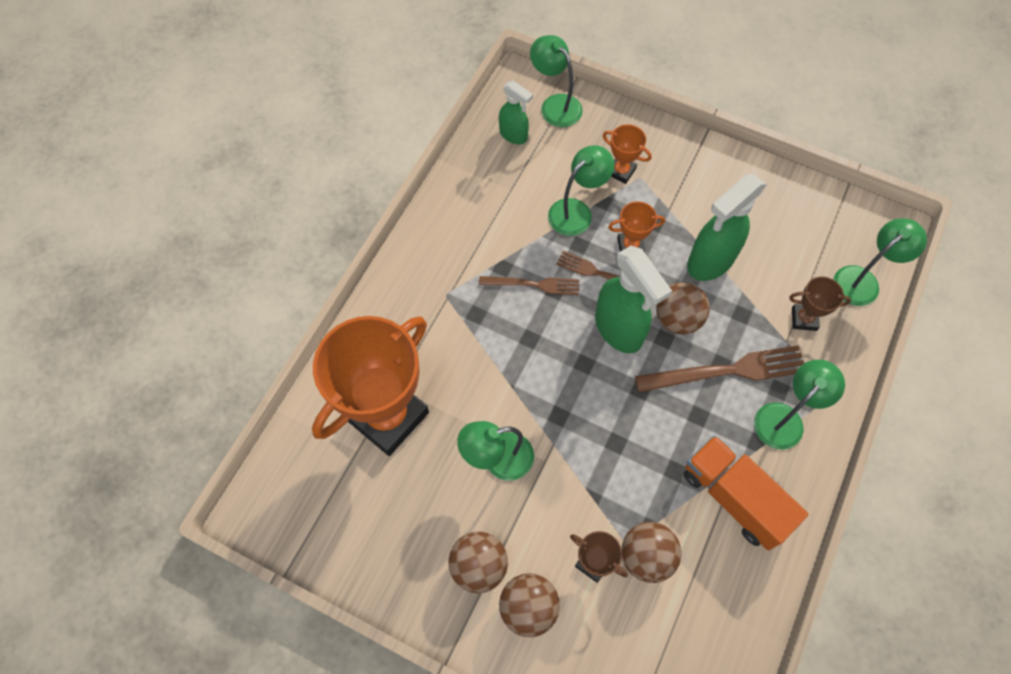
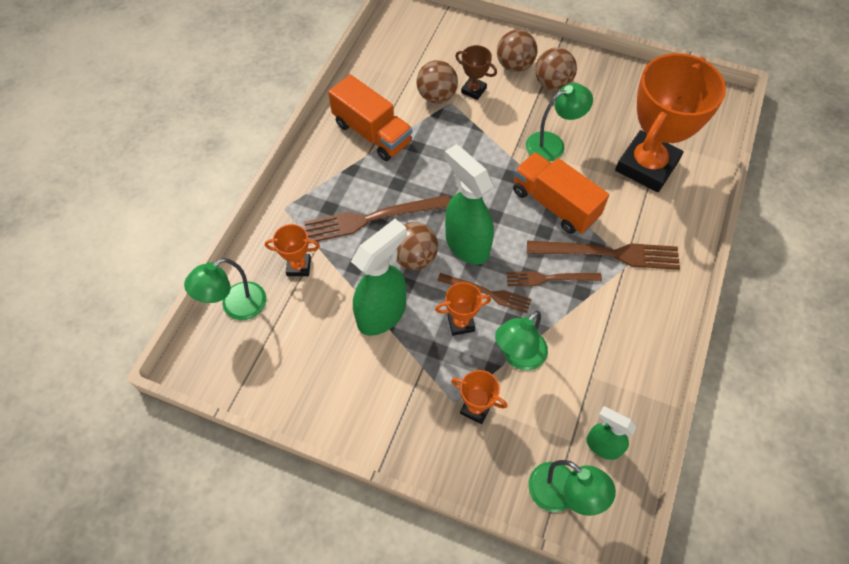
camera: 175 degrees right, 5 degrees down
(464, 306) = (608, 254): none -> brown fork
(512, 372) = (554, 204): none -> orange truck
(785, 418) = (327, 187): green lamp -> none
(804, 319) = (299, 266): brown trophy -> orange trophy

